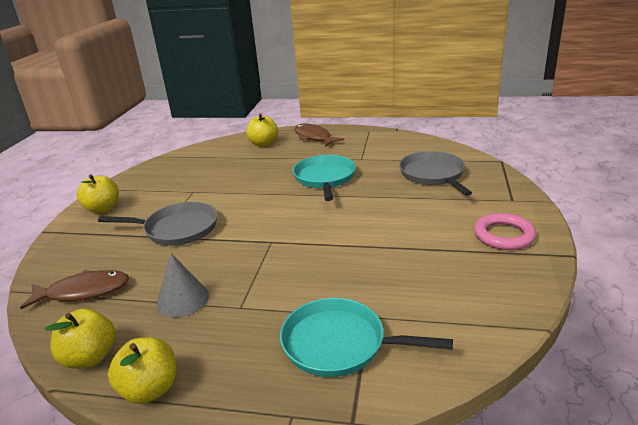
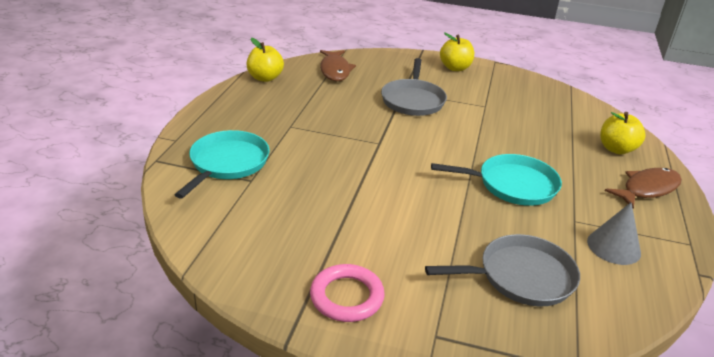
camera: 90 degrees right, 5 degrees up
(150, 389) = (226, 97): yellow apple -> none
(182, 300) = (309, 104): grey cone -> grey cone (613, 247)

